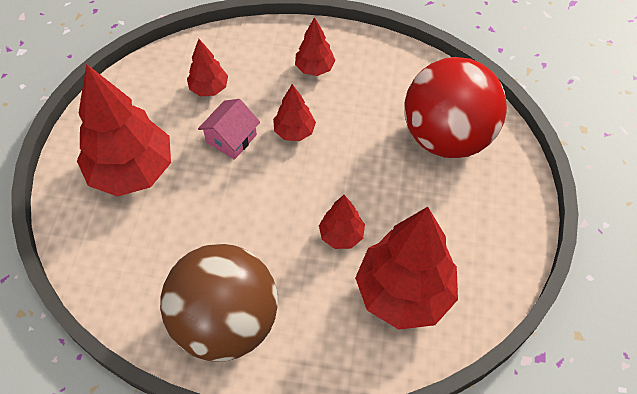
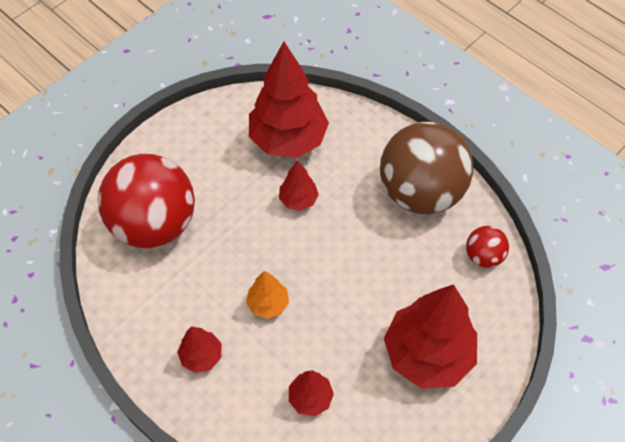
camera: 145 degrees left, 0 degrees up
(123, 290) = (483, 256): none -> red ball
(231, 138) = (324, 331): pink house -> none
(294, 131) = (268, 304): red tree -> orange tree

